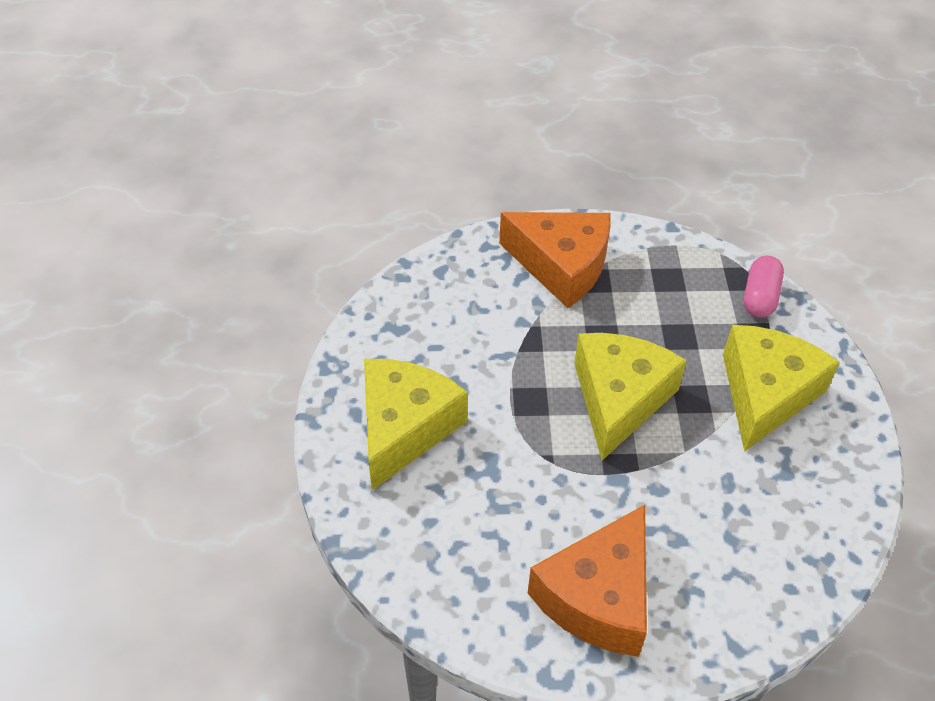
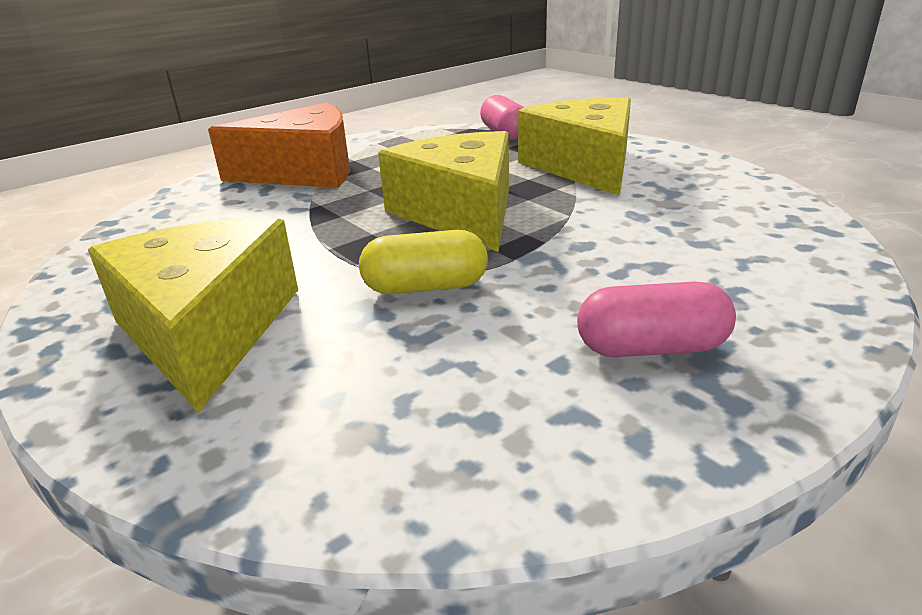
camera: 35 degrees left, 20 degrees down
(533, 466) = (425, 287): none -> yellow capsule
(598, 596) = (651, 348): orange cheese -> pink capsule

